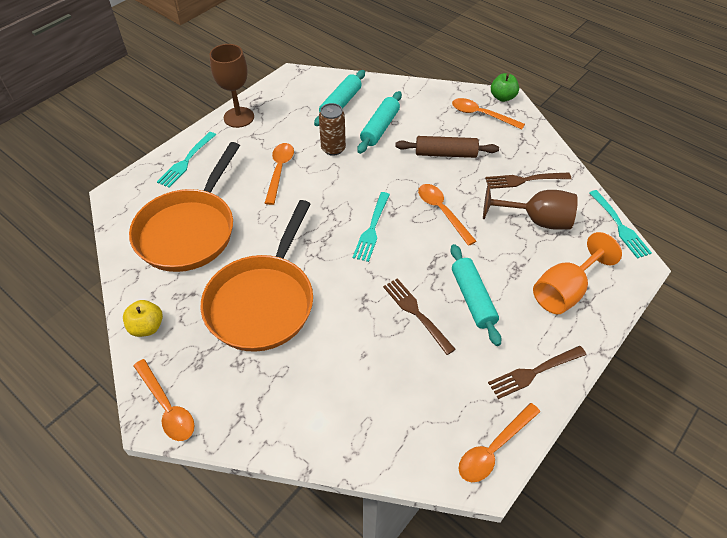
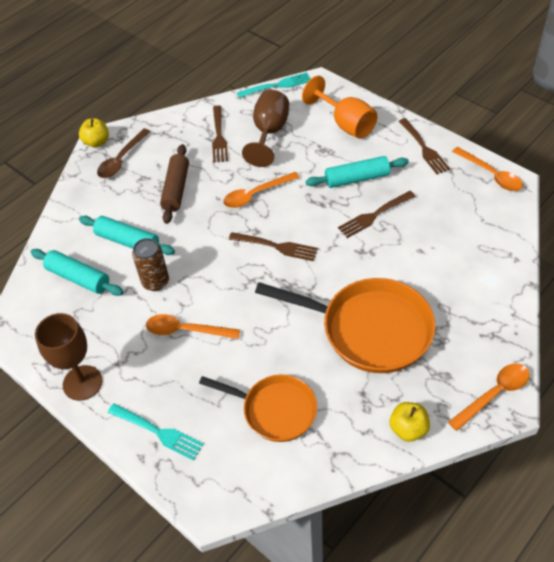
camera: 85 degrees left, 0 degrees up
(189, 230) = (275, 410): orange pan -> orange pan, size x0.63
(372, 228) = (275, 246): turquoise fork -> brown fork
(481, 115) = (121, 159): orange spoon -> brown spoon
(502, 97) = (97, 142): green apple -> yellow apple

